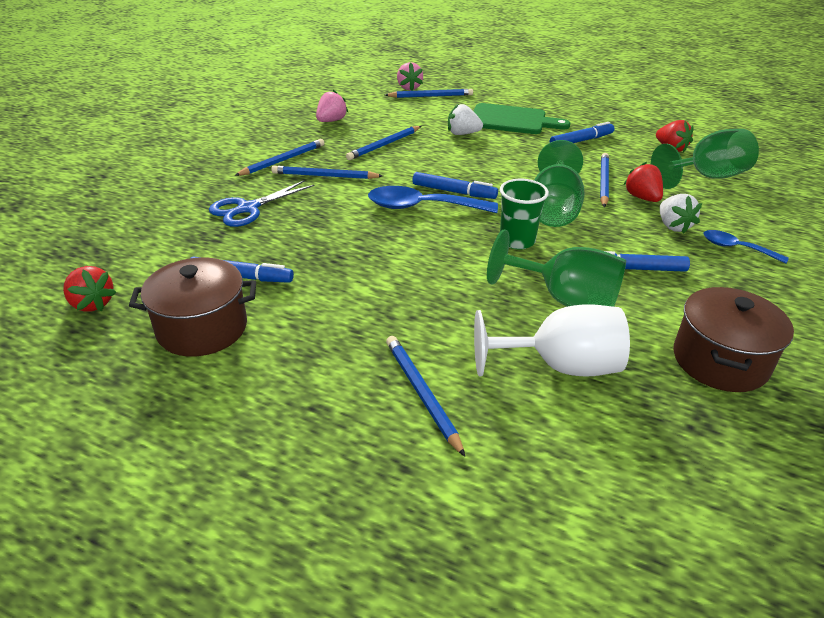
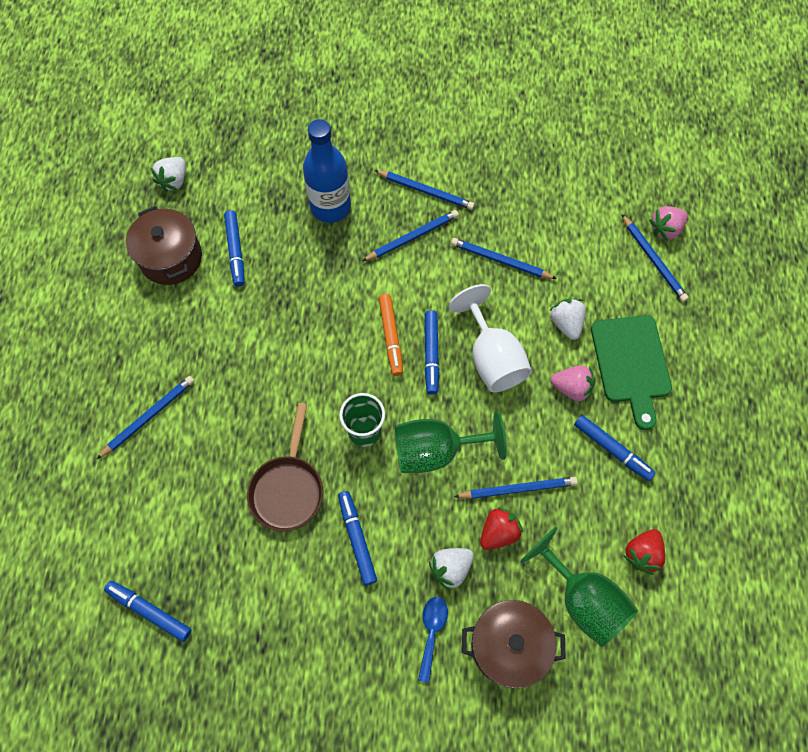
camera: 70 degrees right, 30 degrees up
(92, 304) = (174, 181): red strawberry -> white strawberry
(248, 208) = (330, 207): blue scissors -> blue bottle
(325, 176) = (412, 237): blue pencil -> blue pencil turned 75 degrees clockwise
(331, 121) = (532, 192): pink strawberry -> pink strawberry (571, 388)
(422, 207) = (391, 337): blue spoon -> orange marker
(560, 366) = (204, 500): white goblet -> white goblet (492, 358)
(565, 300) = (288, 488): green goblet -> brown pan
(708, 448) = (149, 611): none -> blue marker
(720, 361) = (248, 618): brown pot -> brown pot (508, 645)

